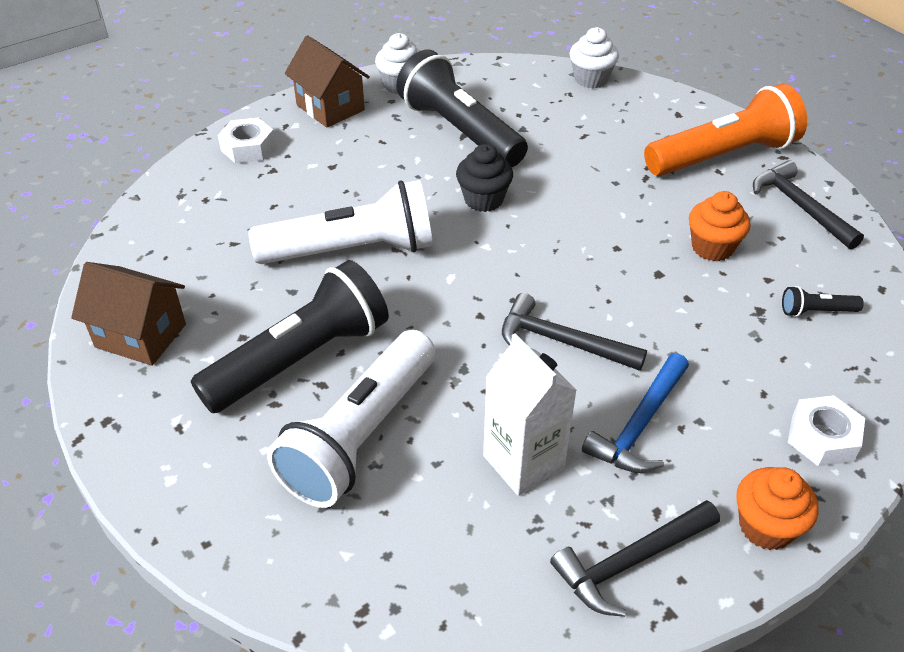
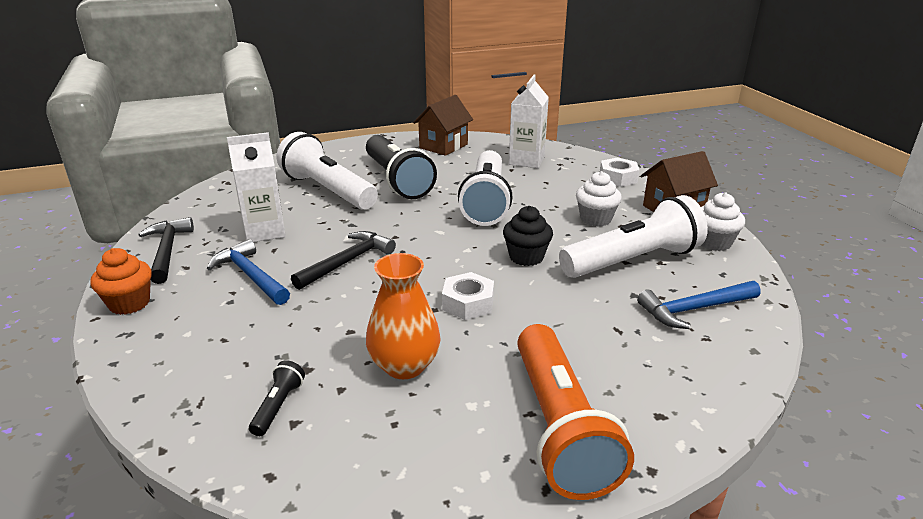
camera: 105 degrees right, 15 degrees down
(198, 232) = (526, 161): none -> white carton
(459, 131) = (633, 261): black flashlight -> white flashlight
(530, 98) = (694, 309): none -> blue hammer
(591, 79) = (742, 361): white cupcake -> white cupcake (595, 219)
(712, 247) = (404, 365): orange cupcake -> orange vase
(800, 207) = (437, 461): black hammer -> none
(822, 438) = (158, 354): white nut -> white nut (468, 303)

